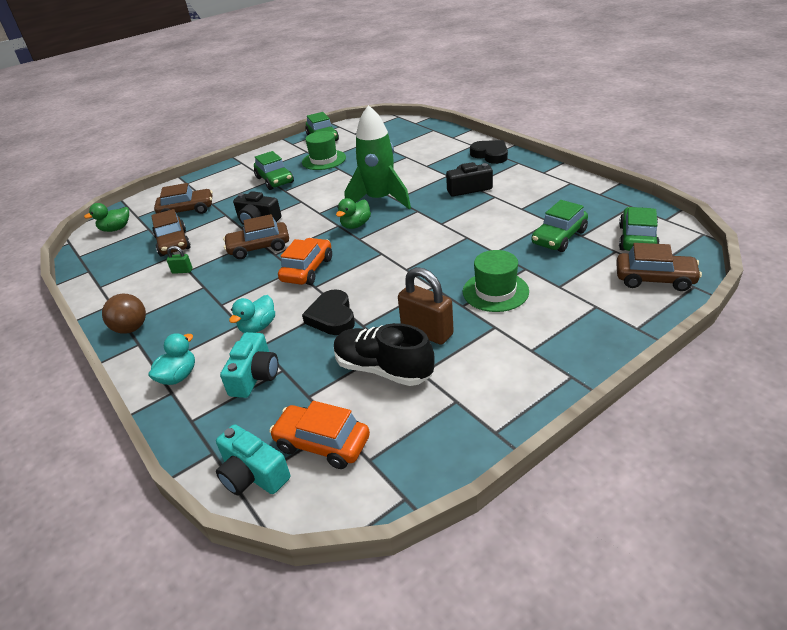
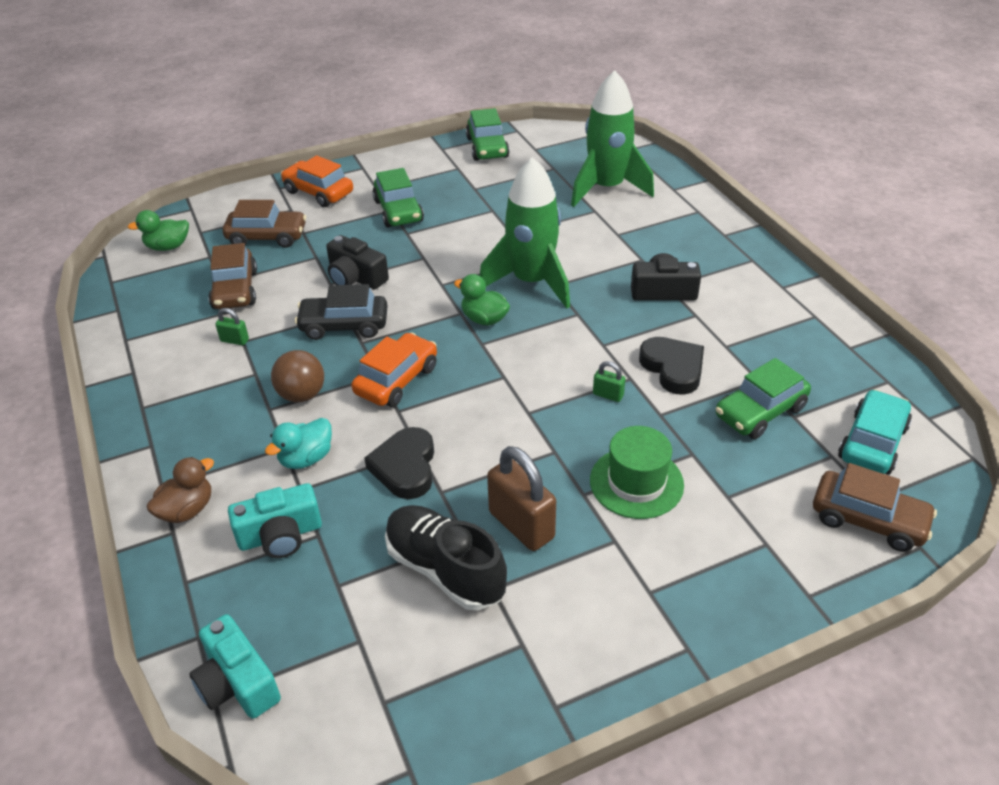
camera: 10 degrees right, 5 degrees up
(131, 328) = (148, 418): brown ball -> brown ball (302, 395)
(178, 376) = (187, 510): turquoise duck -> brown duck
(255, 376) = (280, 535): turquoise camera -> turquoise camera turned 45 degrees clockwise
(259, 247) = (344, 325): brown car -> black car
(322, 443) = (334, 661): orange car -> orange car (318, 192)
(324, 160) = (476, 190): green hat -> none
(355, 225) = (484, 319): green duck -> green duck turned 75 degrees clockwise
(409, 144) = (607, 188): none -> green rocket
(456, 249) = (608, 395): none -> green padlock
(490, 155) = (717, 236): black heart -> black heart (673, 368)
(637, 239) = (872, 443): green car -> turquoise car

